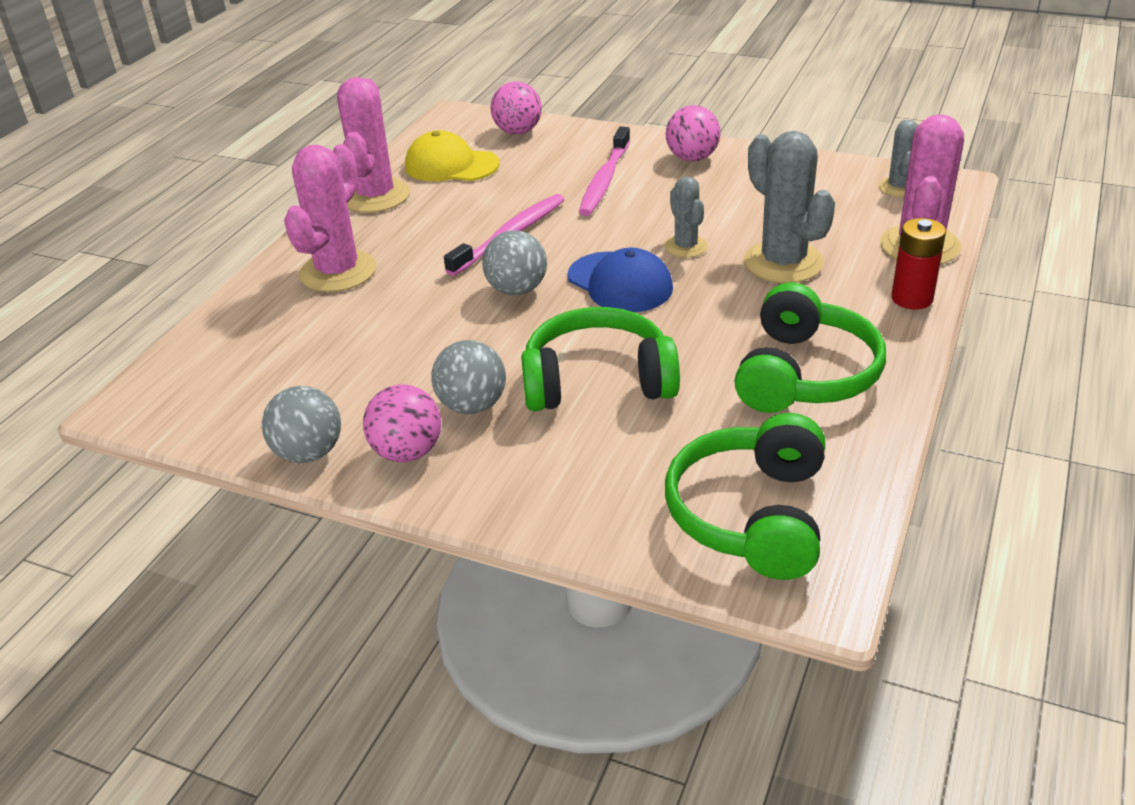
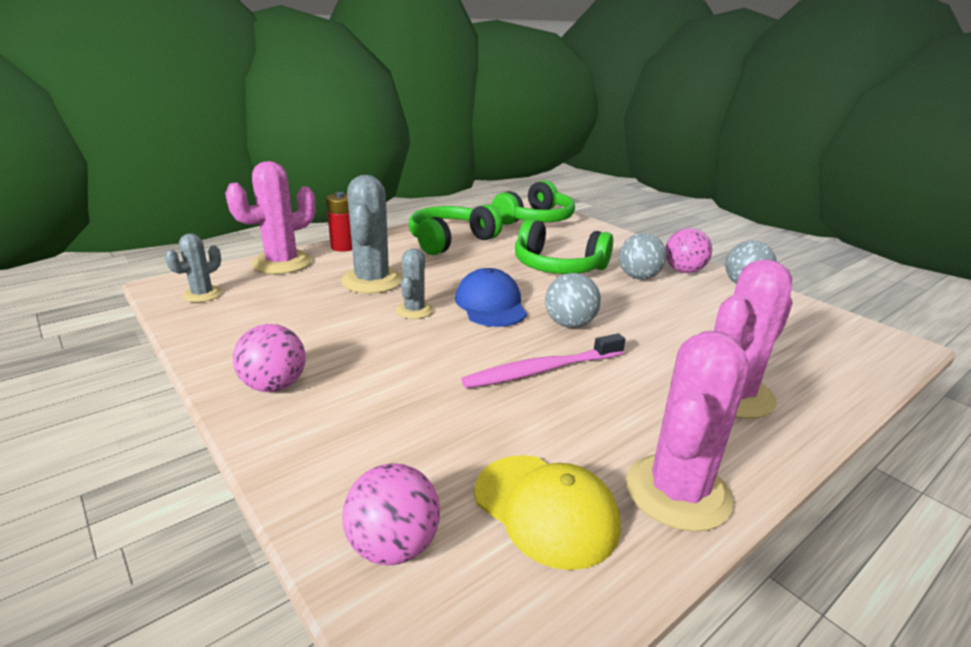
camera: 155 degrees left, 10 degrees down
(605, 180) = (390, 396): pink toothbrush -> none

